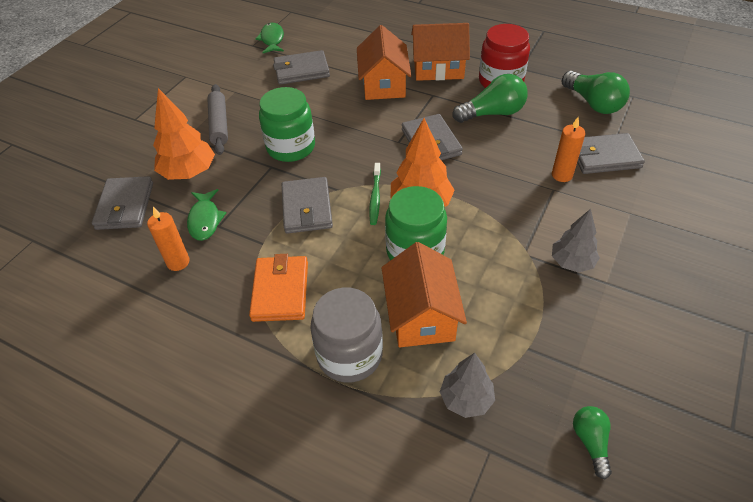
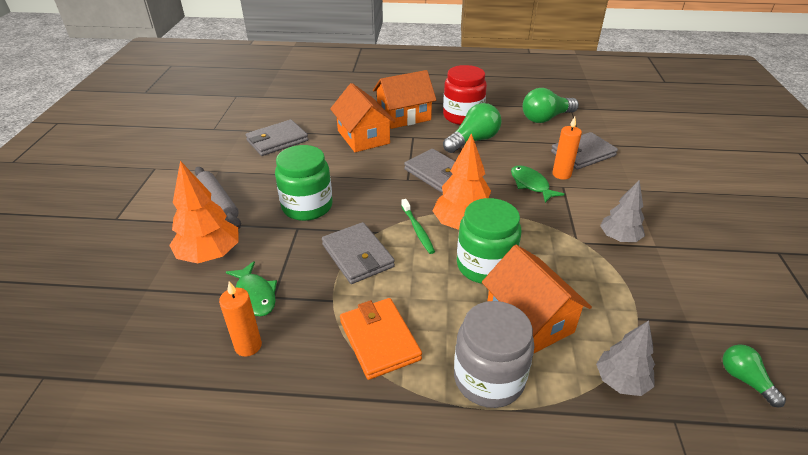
camera: 25 degrees left, 10 degrees down
(125, 206) = (150, 306): grey wallet -> none
(272, 39) = (231, 121): green fish -> green fish (531, 185)
(593, 103) = (546, 118): green light bulb -> green light bulb turned 120 degrees clockwise

